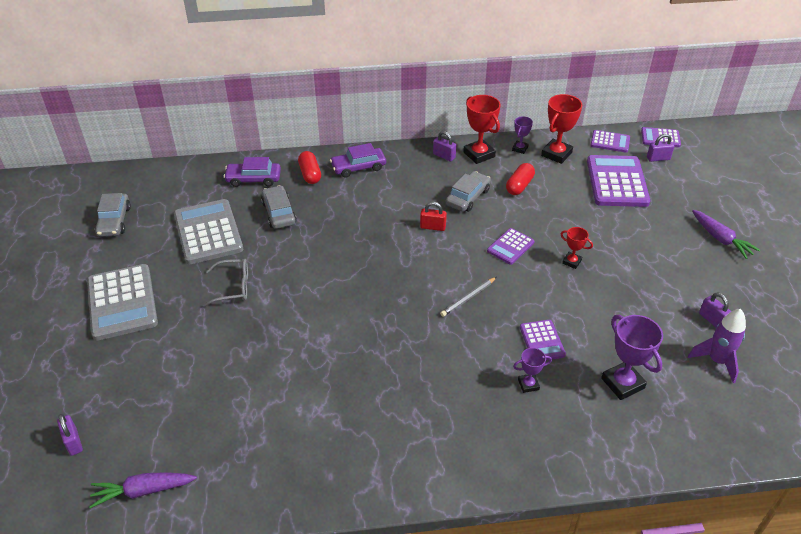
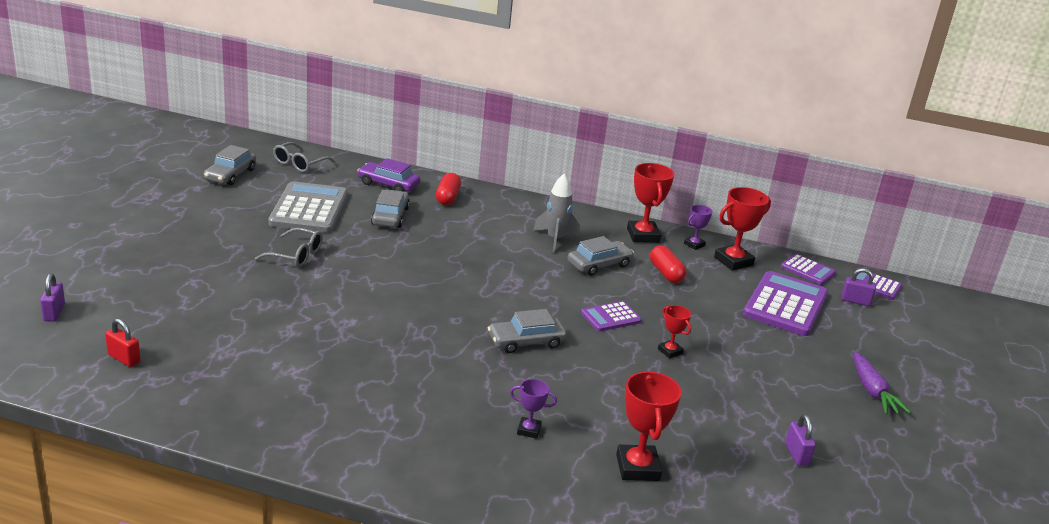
camera: 20 degrees right, 15 degrees down
(122, 302) = (185, 233): grey calculator -> none
(143, 491) = (81, 368): purple carrot -> none
(164, 185) = (299, 164): none -> grey glasses
(358, 167) = (502, 207): purple car -> none
(420, 185) = (555, 239): none -> grey rocket
(433, 227) = (539, 275): red padlock -> red padlock (124, 358)
(444, 156) = (602, 225): purple padlock -> none
(468, 298) = (526, 341): grey pencil -> grey car
(519, 186) = (666, 273): red capsule -> red capsule turned 75 degrees counterclockwise
(542, 341) = (576, 402): purple calculator -> none
(622, 383) = (637, 467): purple trophy -> red trophy
(717, 361) = (770, 490): purple rocket -> none

